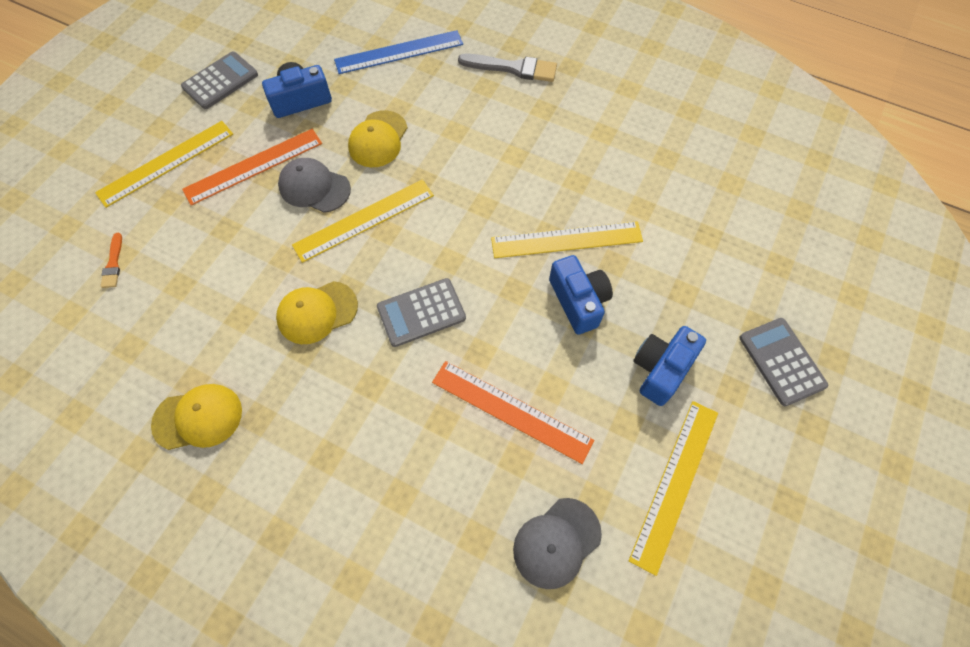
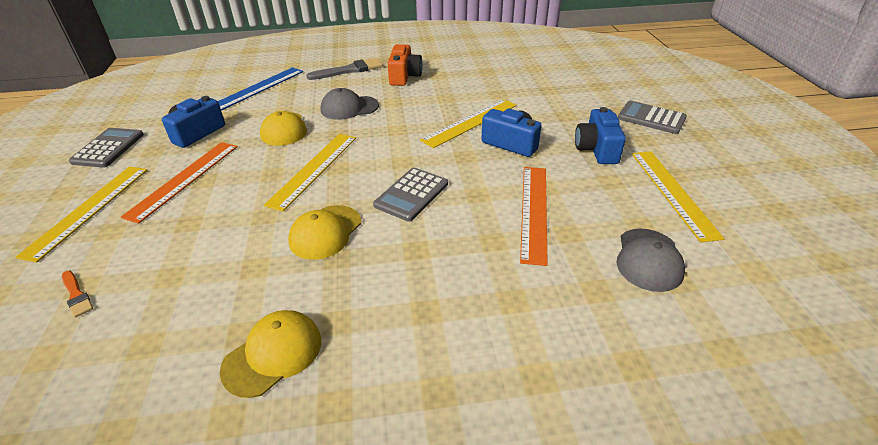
camera: 35 degrees left, 25 degrees down
(314, 187) = (253, 169): grey cap -> grey cap (349, 108)
(511, 411) = (534, 211): orange ruler -> orange ruler turned 75 degrees counterclockwise
(563, 114) = (404, 76): none -> orange camera

